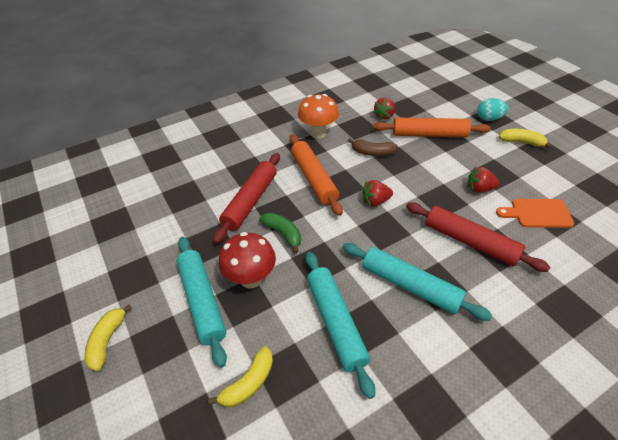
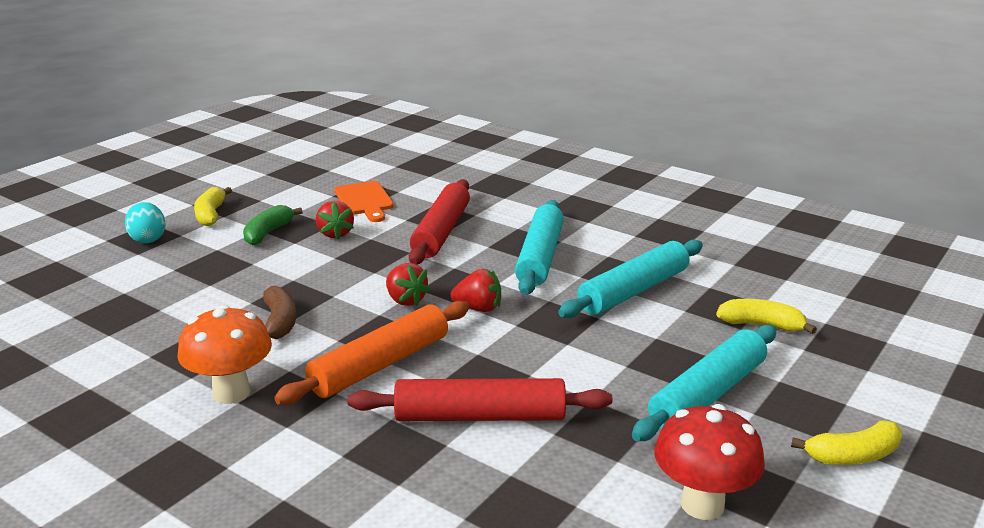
camera: 115 degrees left, 20 degrees down
(251, 279) = (633, 365): red mushroom -> red mushroom (702, 504)
(283, 234) = (529, 361): green banana -> green banana (268, 233)
(384, 116) = (151, 330): red strawberry -> red strawberry (478, 308)
(429, 134) = (207, 280): orange rolling pin -> none

